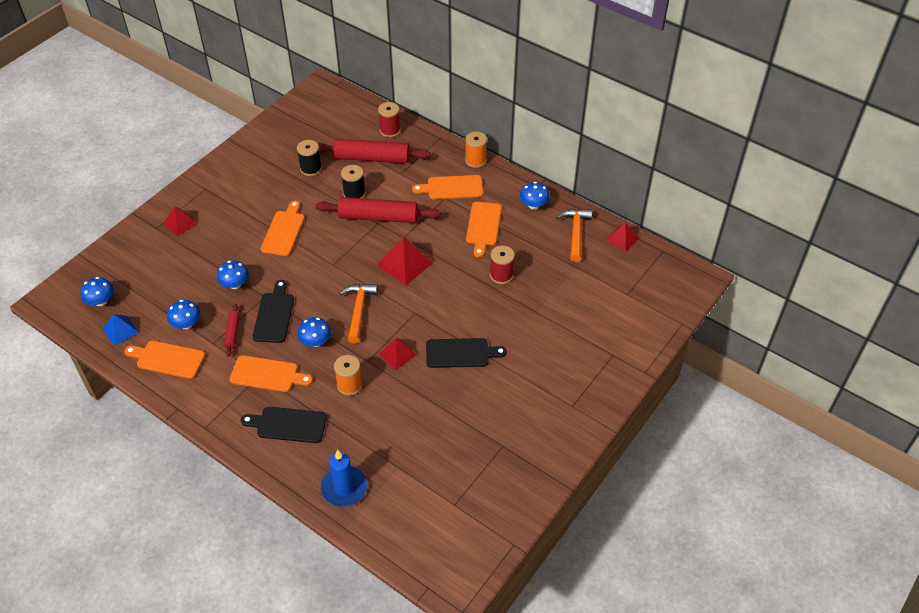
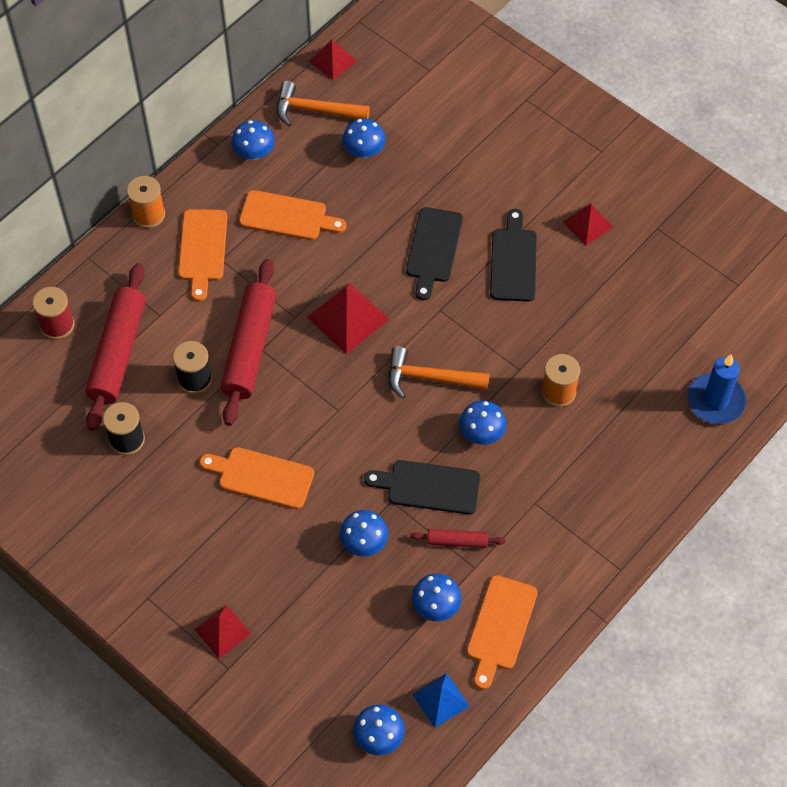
camera: 85 degrees left, 10 degrees up
(267, 374) = (535, 493): orange cutting board -> none
(288, 424) = (619, 465): black cutting board -> black cutting board (433, 249)
(397, 354) = (510, 334): red pyramid -> red pyramid (587, 224)
(501, 275) = (382, 204): red spool -> none
(545, 262) = (364, 151): none -> blue mushroom

